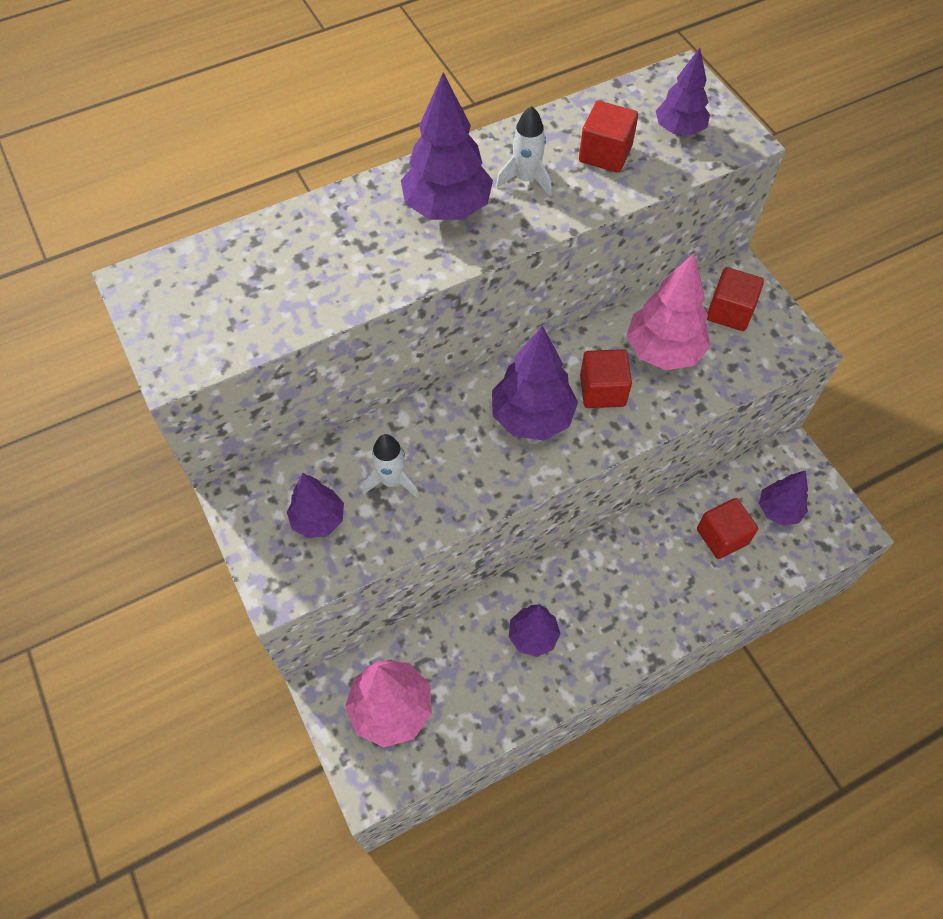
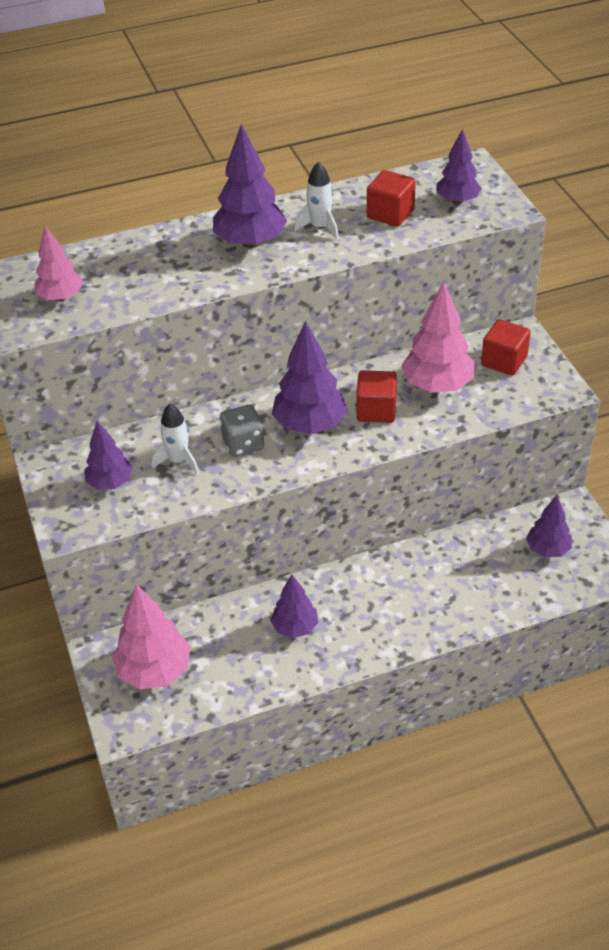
camera: 10 degrees right, 15 degrees down
(229, 308) = (61, 297): none -> pink tree
(461, 451) = (243, 444): none -> grey dice
(722, 536) = (489, 566): red cube -> none

